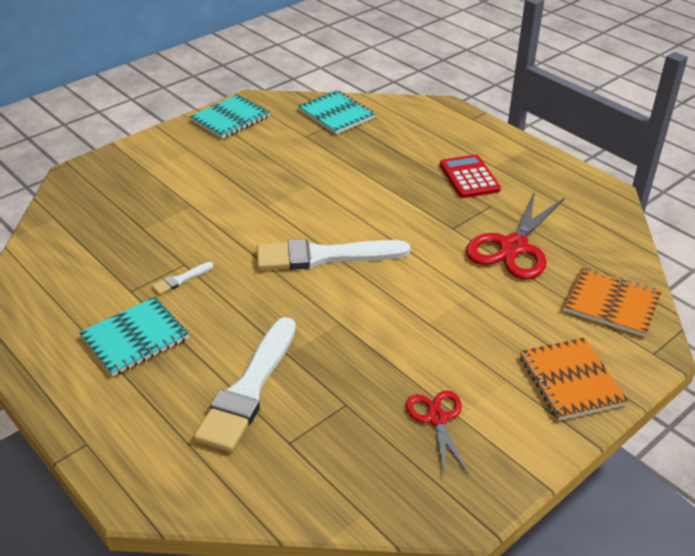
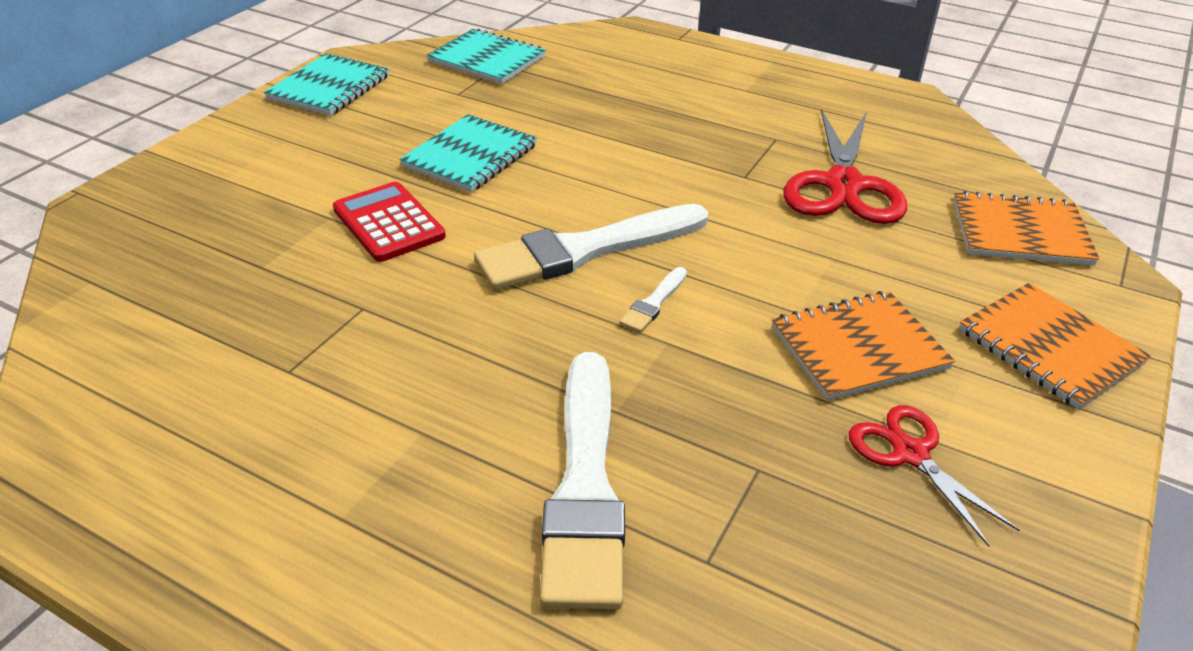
camera: 20 degrees left, 0 degrees up
(135, 338) = (336, 449): turquoise notebook -> turquoise notebook (470, 156)
(181, 279) = (369, 333): white brush -> white brush (654, 303)
(449, 352) = (858, 348): none -> orange notebook
(469, 177) = (722, 109): red calculator -> red calculator (388, 223)

